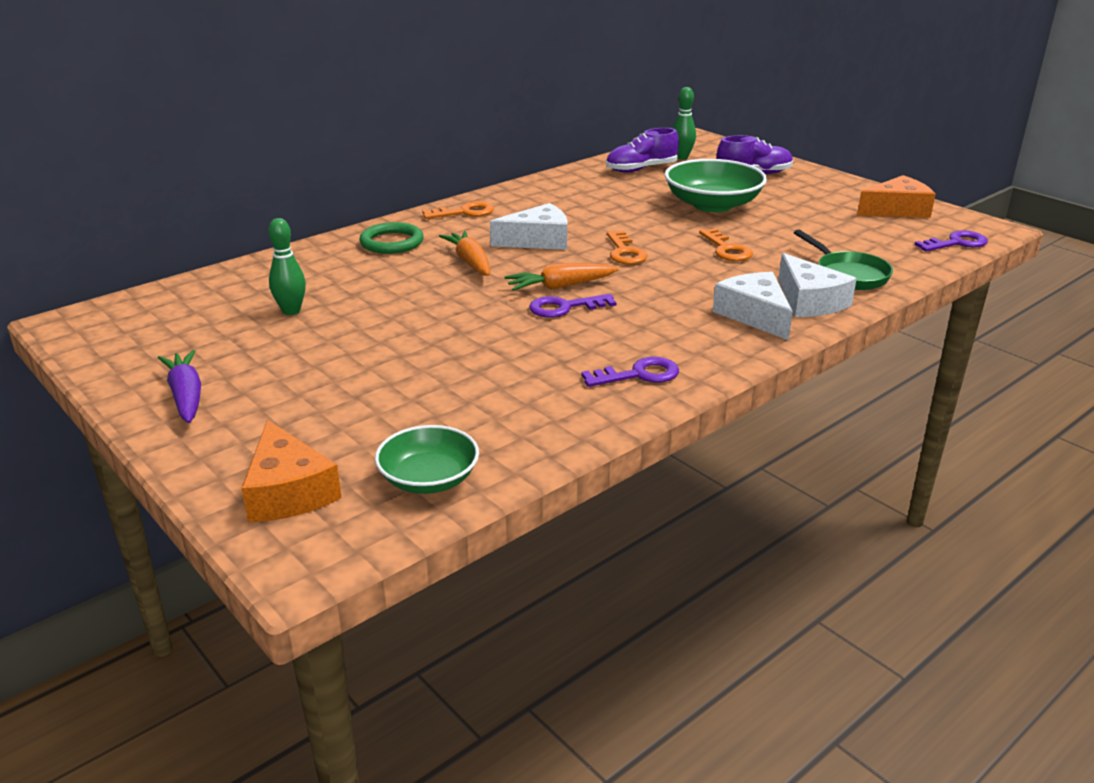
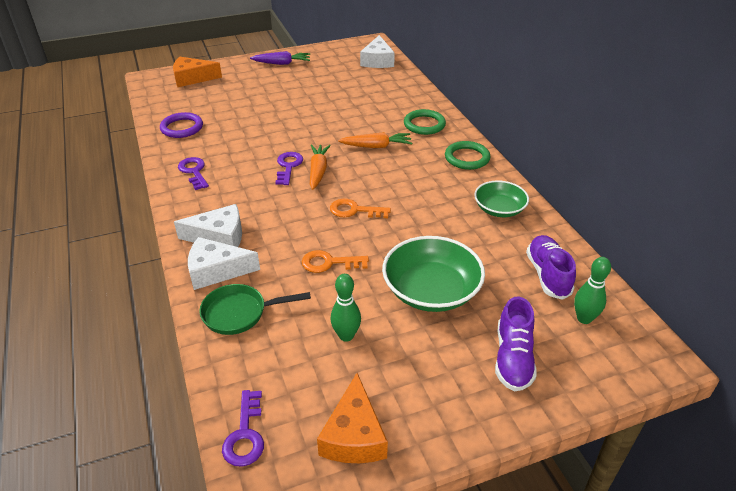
camera: 110 degrees right, 10 degrees up
(291, 311) = (347, 88): green bowling pin -> green bowling pin (346, 336)
(429, 479) = (169, 104): green bowl -> green bowl (499, 209)
(464, 212) = (467, 158): orange key -> green ring
(514, 431) = (182, 128): none -> purple ring
(538, 240) = (397, 178): white cheese -> white cheese (377, 61)
(638, 375) = (194, 172): purple key -> purple key turned 150 degrees clockwise

